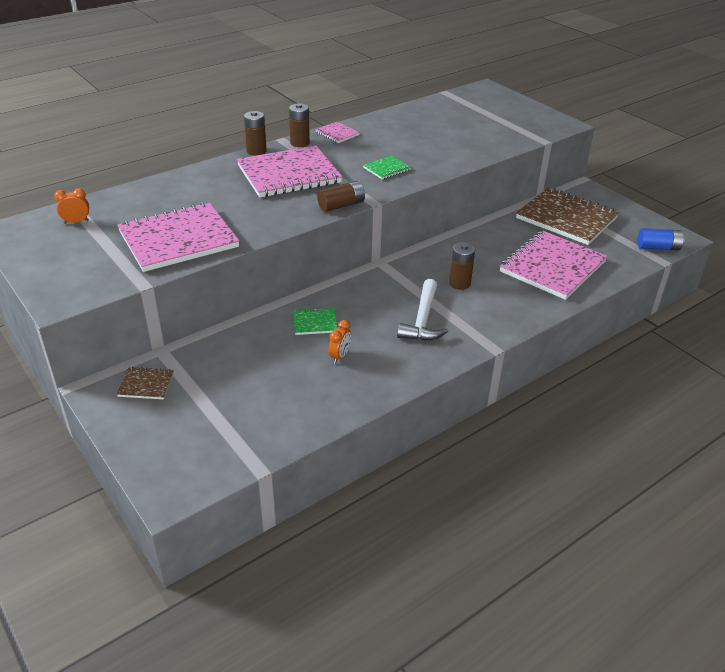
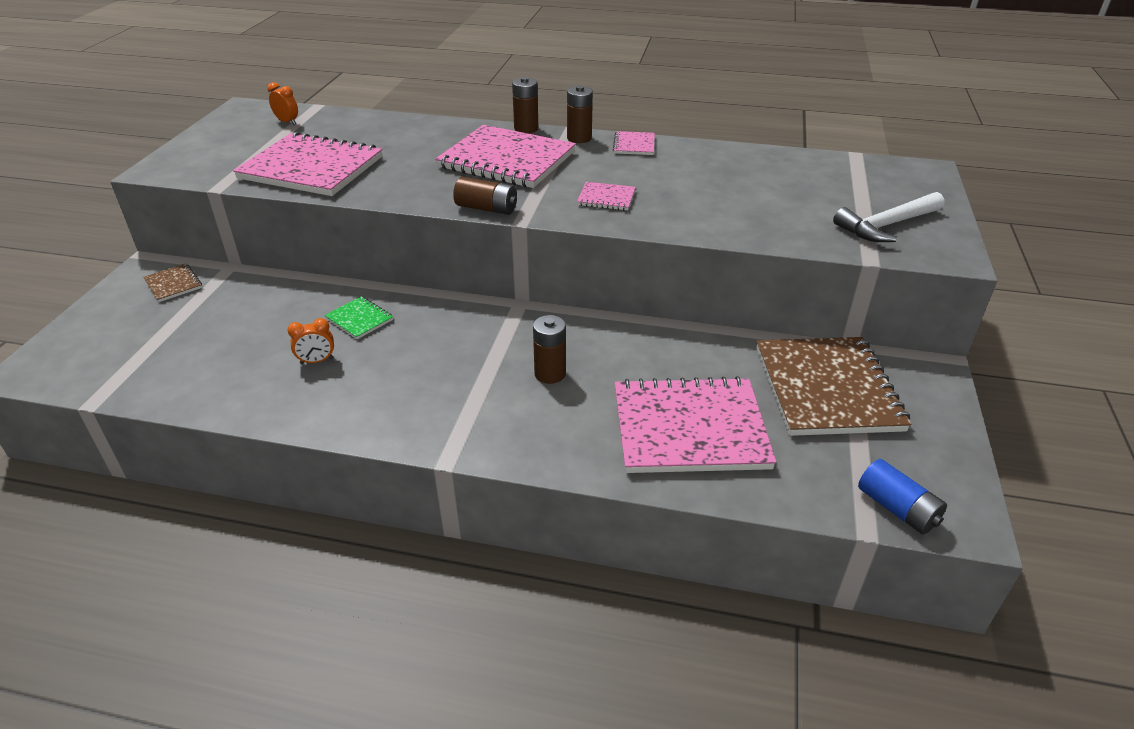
camera: 50 degrees right, 0 degrees up
(386, 169) = (606, 198): green notebook -> pink notebook
(423, 320) = (443, 382): white hammer -> white hammer (886, 225)

